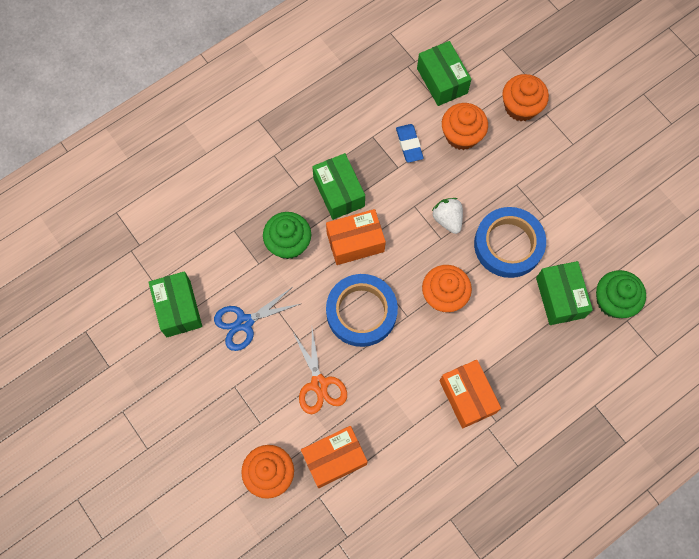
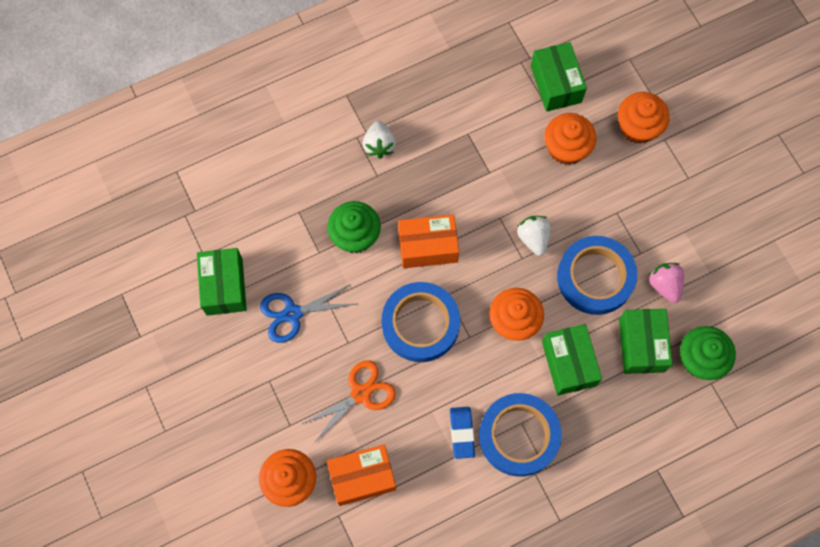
camera: 10 degrees right, 0 degrees up
(295, 159) = (379, 145): none -> white strawberry
(319, 384) = (360, 394): orange scissors -> orange scissors turned 120 degrees counterclockwise
(338, 192) = (420, 189): green box -> green box (568, 363)
(409, 144) = (506, 149): blue eraser -> blue eraser (462, 433)
(467, 397) = (519, 436): orange box -> blue tape
(570, 241) = (664, 285): none -> pink strawberry

